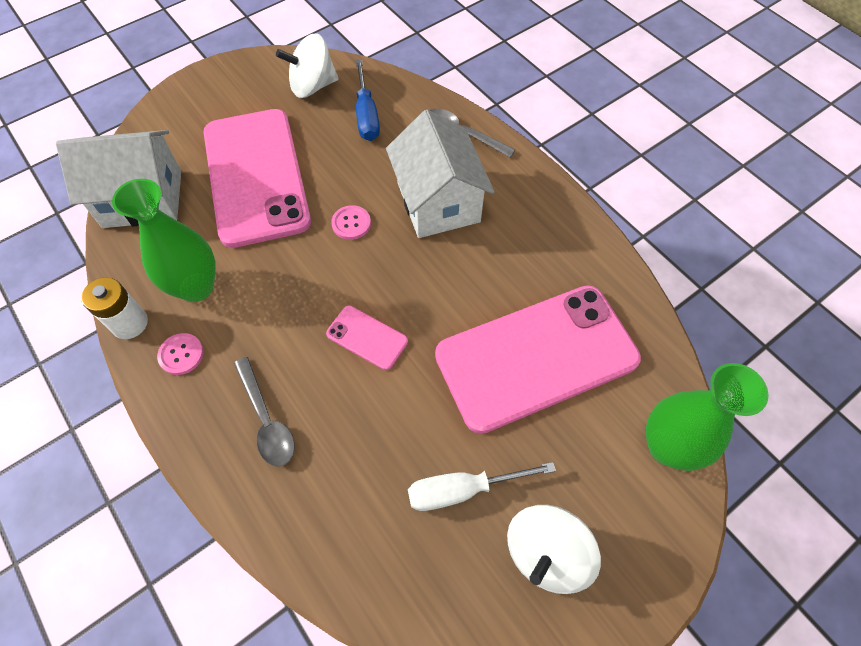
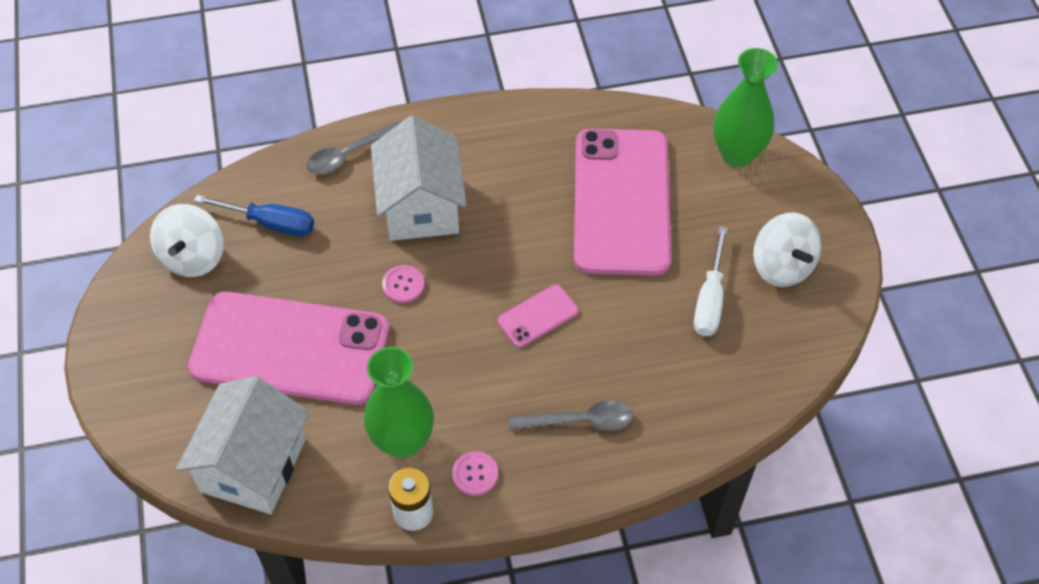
camera: 65 degrees left, 5 degrees down
(438, 202) = (421, 206): white house -> white house turned 75 degrees clockwise

